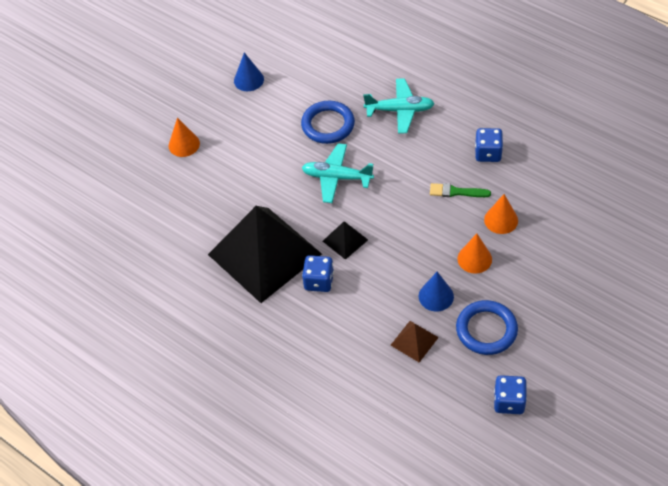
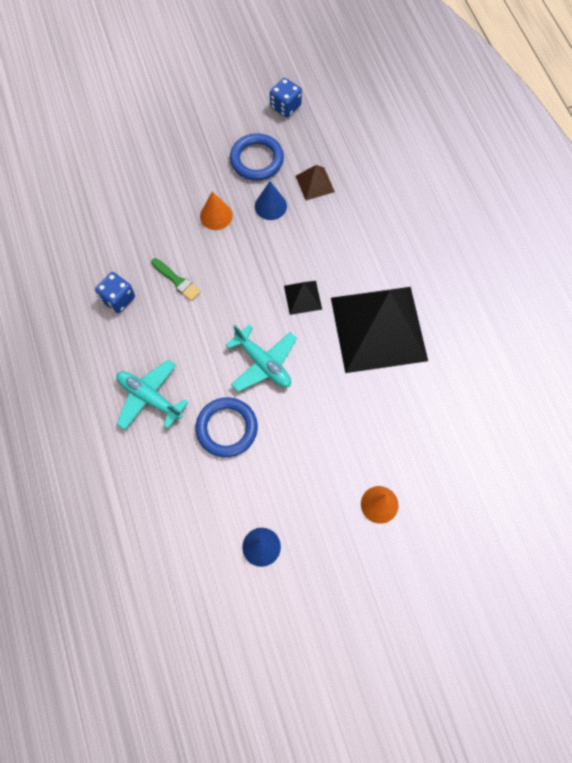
camera: 150 degrees left, 15 degrees up
(319, 281) = (350, 275): blue dice -> none
(501, 220) = (166, 233): orange cone -> none

